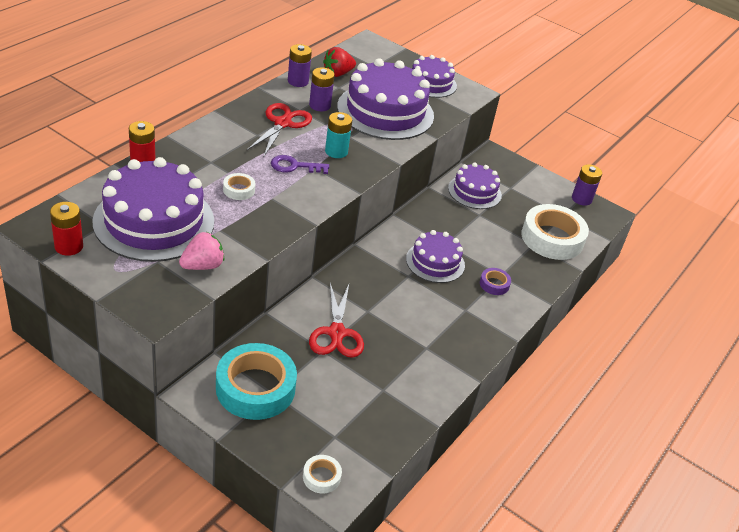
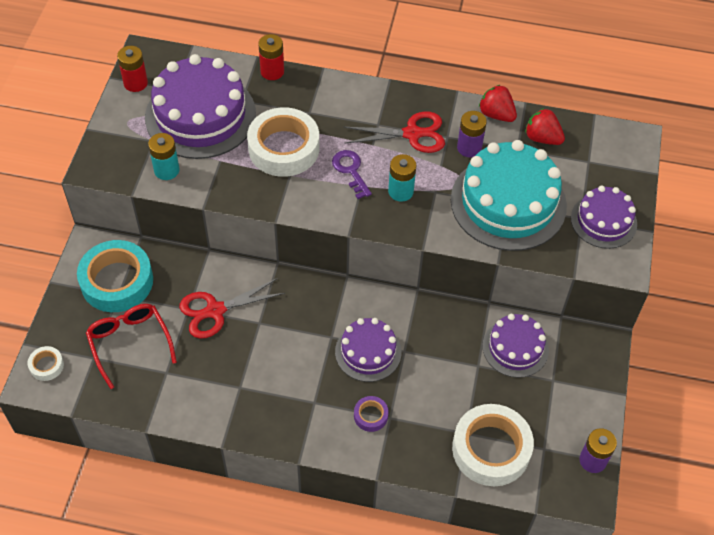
camera: 70 degrees right, 15 degrees up
(202, 266) = (166, 170): pink strawberry -> turquoise battery
(239, 190) = (284, 148): white tape -> white tape, size x2.24
(298, 81) = (496, 114): purple battery -> red strawberry
(334, 404) = (129, 343): none -> red glasses
(385, 111) = (508, 202): purple cake -> turquoise cake

